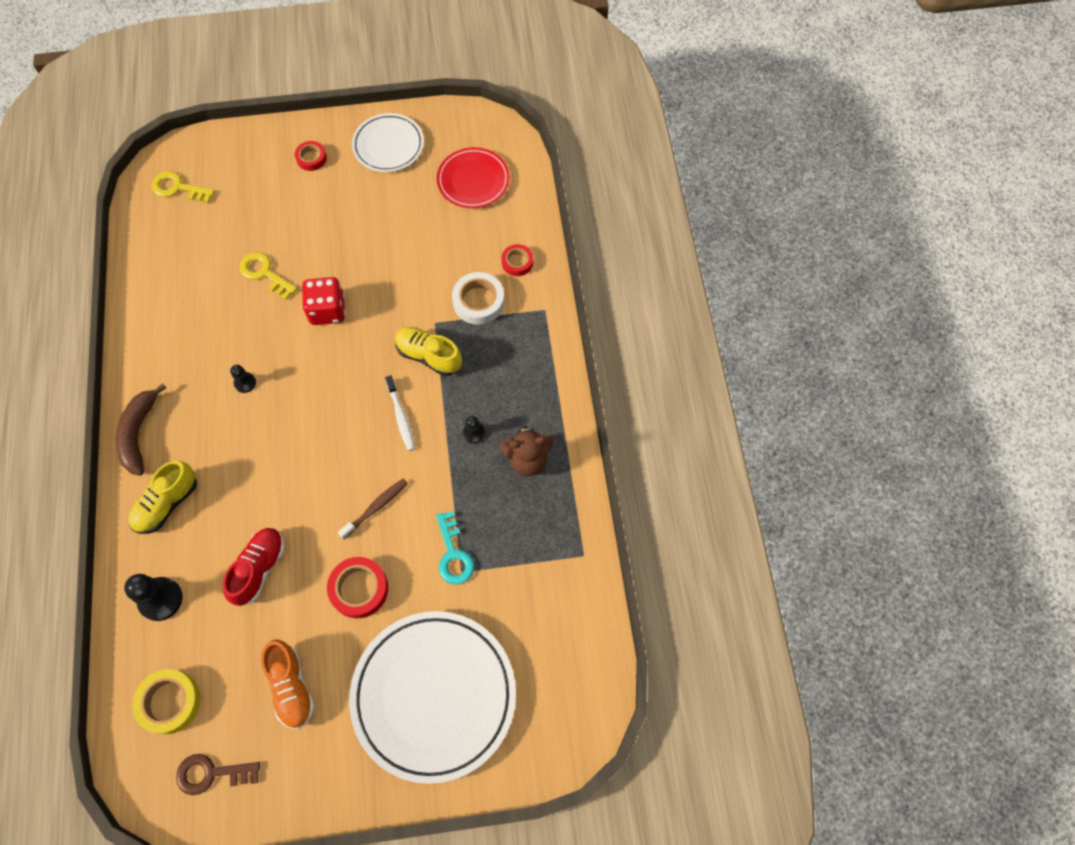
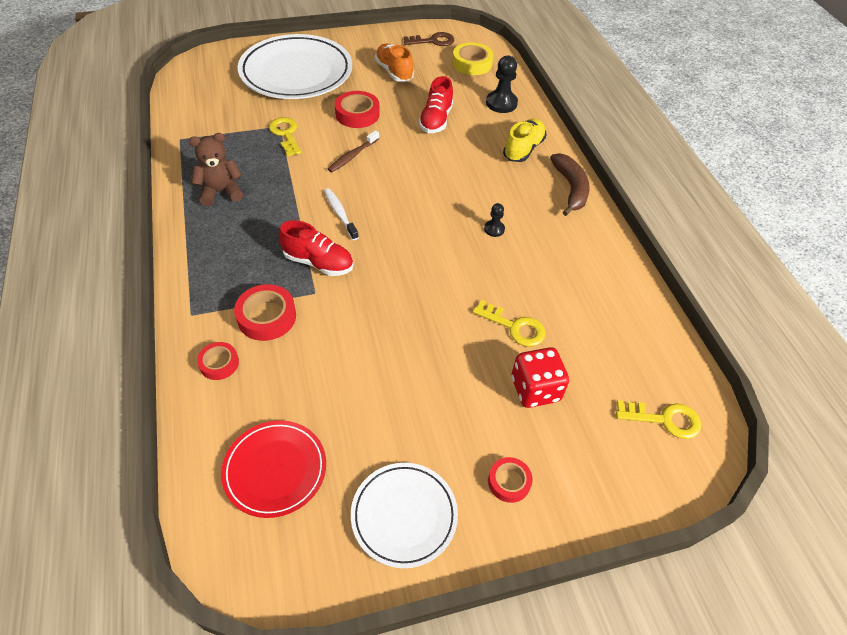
camera: 170 degrees right, 15 degrees down
(327, 310) = (433, 295): red dice -> red dice (535, 389)
(428, 356) = (318, 262): yellow shoe -> red shoe
(453, 554) = (286, 134): turquoise key -> yellow key
(474, 433) = (270, 206): black pawn -> none
(478, 301) = (266, 317): white tape -> red tape

